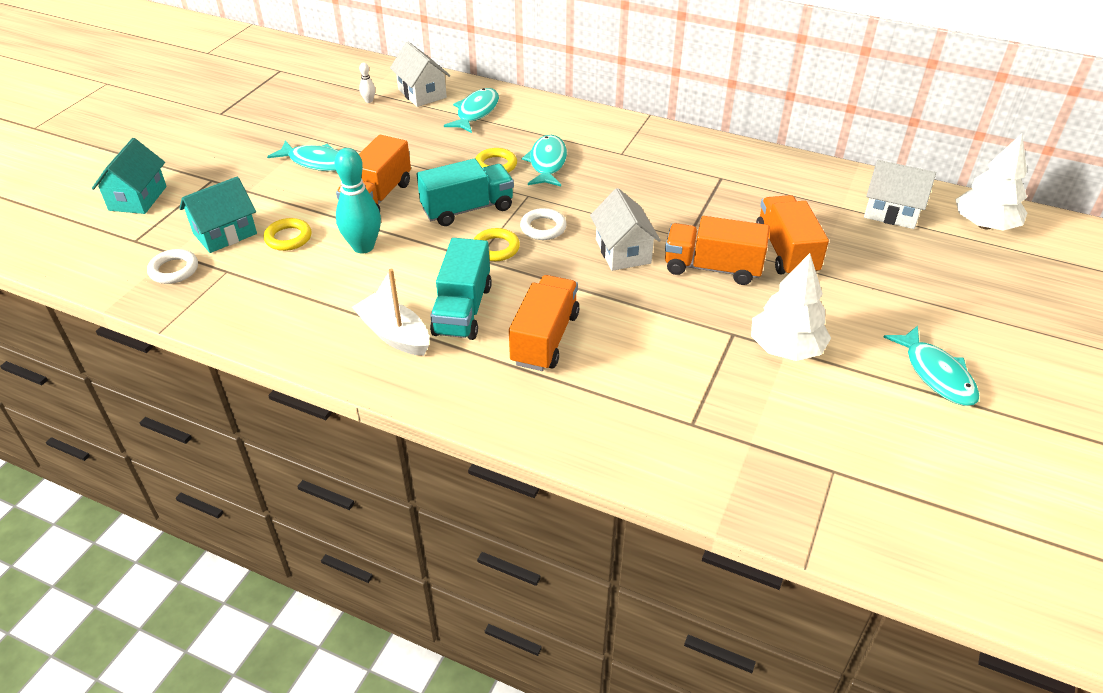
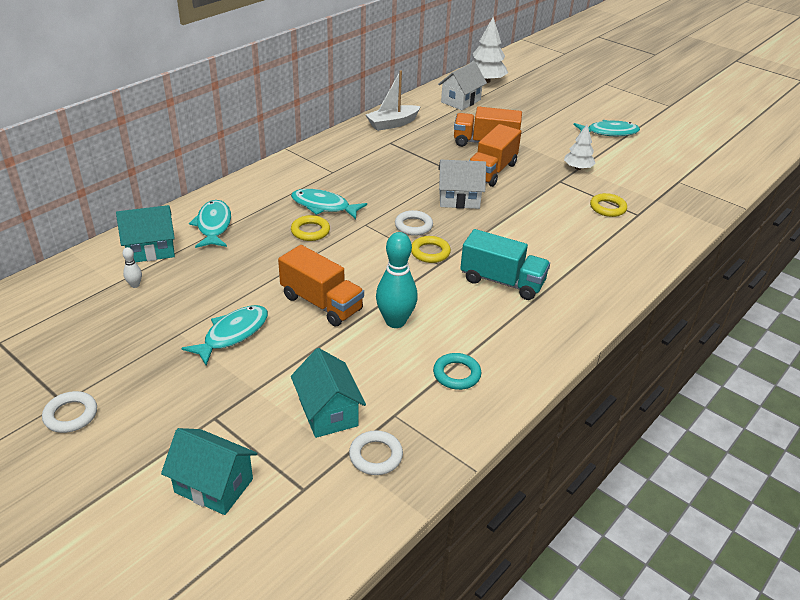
camera: 75 degrees left, 5 degrees down
(206, 120) = (71, 415): none -> white ring
(288, 238) = (358, 367): yellow ring -> yellow ring (607, 208)
(291, 300) = (456, 374): none -> turquoise ring
(394, 334) = (522, 320): white boat -> white boat (392, 124)
(422, 93) = (151, 250): white house -> turquoise house
(467, 209) = (368, 256): turquoise truck -> none
(476, 112) = (213, 226): turquoise fish -> turquoise fish turned 45 degrees clockwise
(545, 338) = (546, 251): orange truck -> none
(785, 348) = (578, 168): white tree -> white tree, size x0.63

